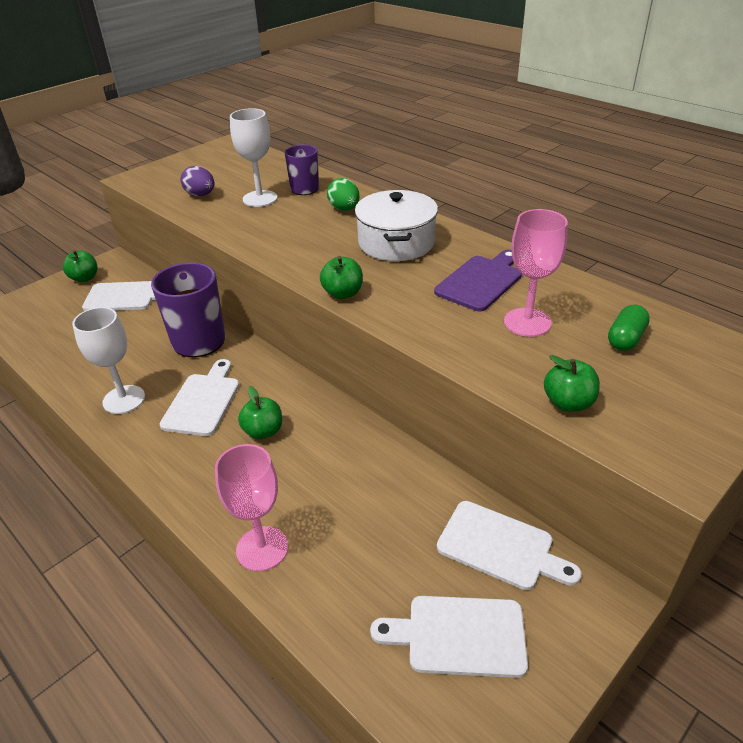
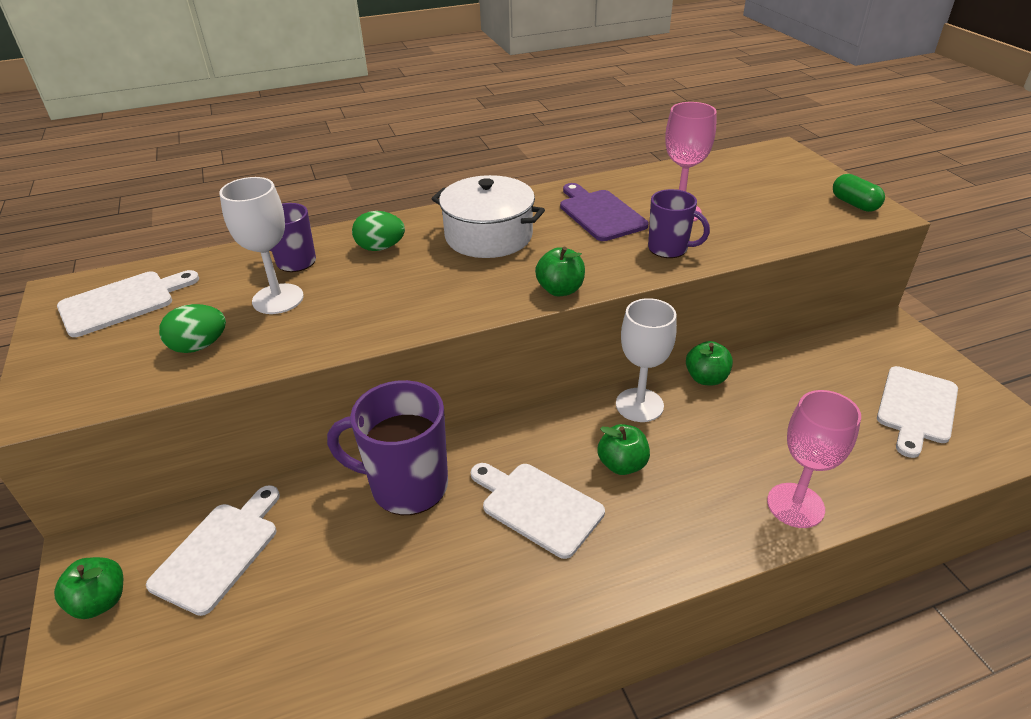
camera: 65 degrees left, 0 degrees up
(124, 399) = (482, 590): white goblet -> white goblet (639, 405)
(200, 195) = (199, 346): purple egg -> green egg
(451, 331) = (669, 249): none -> purple mug
(500, 546) = (832, 358): white cutting board -> white cutting board (122, 302)
(568, 403) = (795, 228): green apple -> green apple (706, 378)
(625, 339) = (727, 183): green capsule -> green capsule (854, 204)

